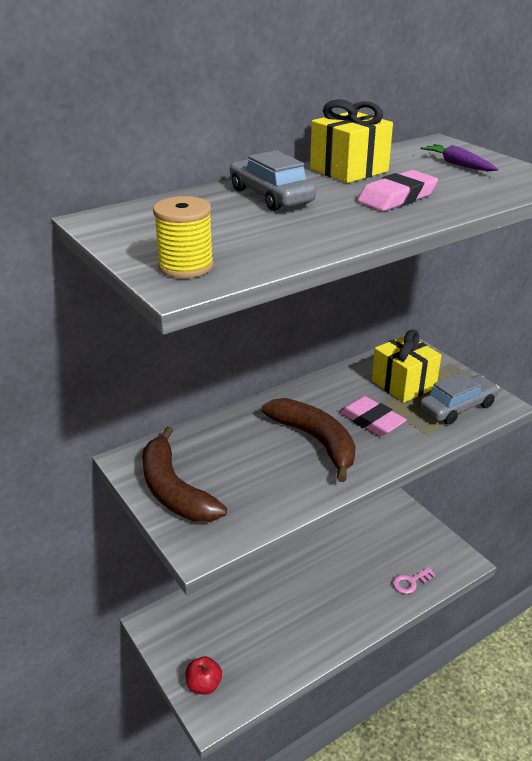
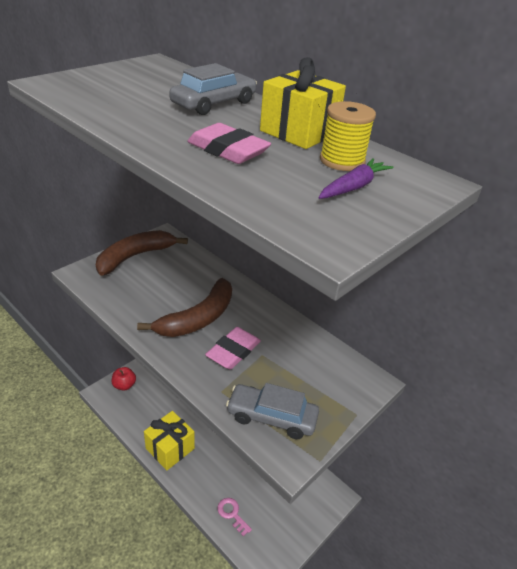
camera: 75 degrees right, 5 degrees up
(186, 266) = (74, 83): yellow spool -> yellow spool (342, 161)
(403, 384) = (300, 374): yellow gift -> yellow gift (170, 448)
(457, 407) = (271, 417): grey car -> grey car turned 150 degrees clockwise

